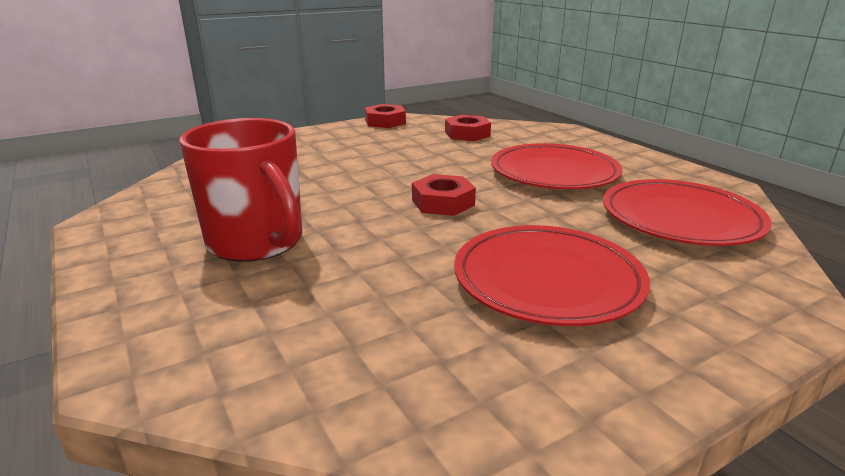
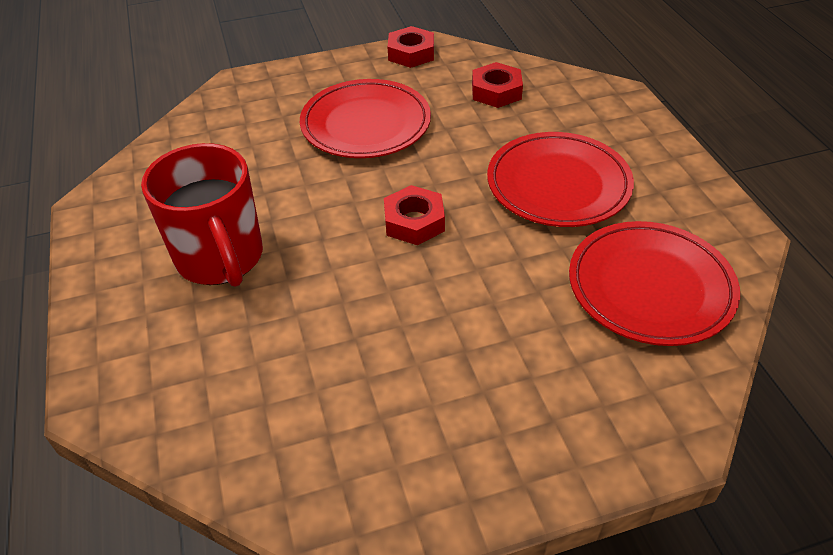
camera: 15 degrees right, 20 degrees up
(547, 280) = (461, 356): red plate -> red plate (366, 124)

